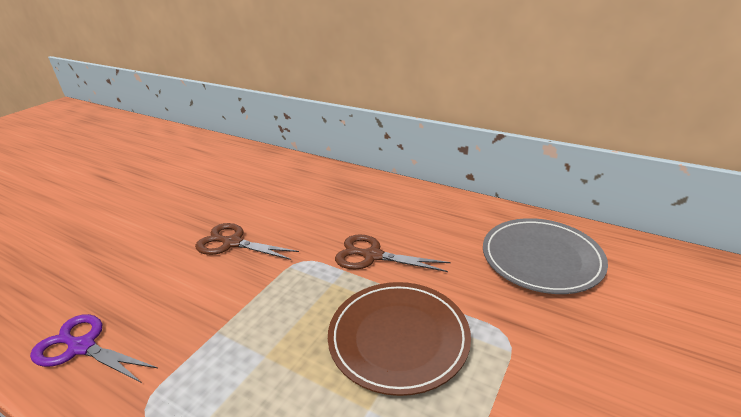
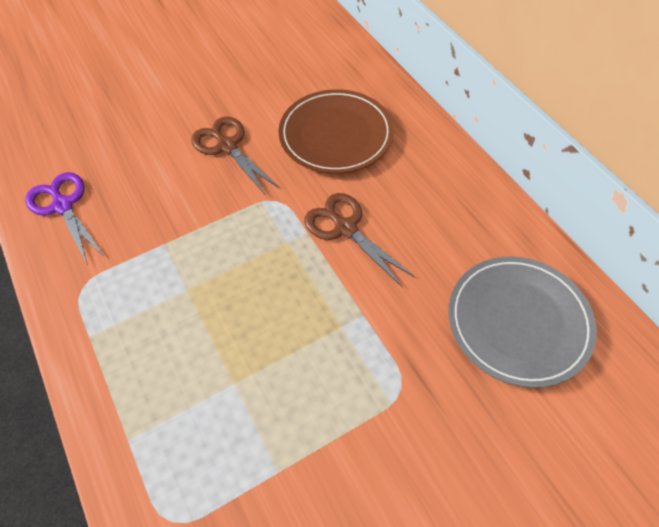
camera: 30 degrees right, 25 degrees up
(398, 338) = (303, 333): brown plate -> brown plate (336, 135)

